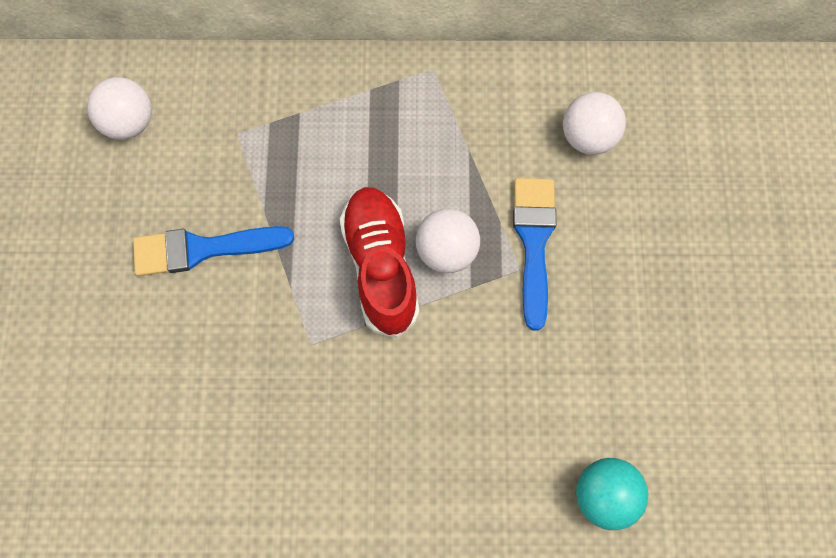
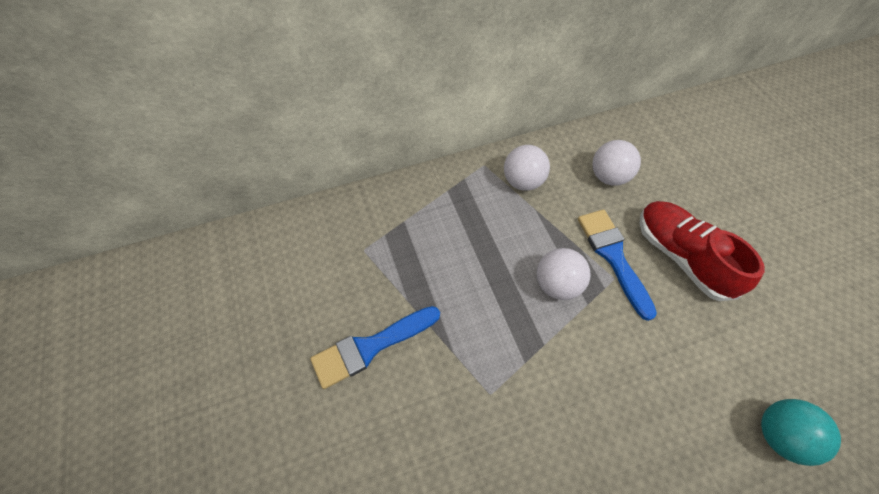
camera: 20 degrees left, 10 degrees down
(128, 123) = (275, 268): white ball -> white ball (522, 181)
(380, 267) = (515, 312): red shoe -> red shoe (681, 256)

